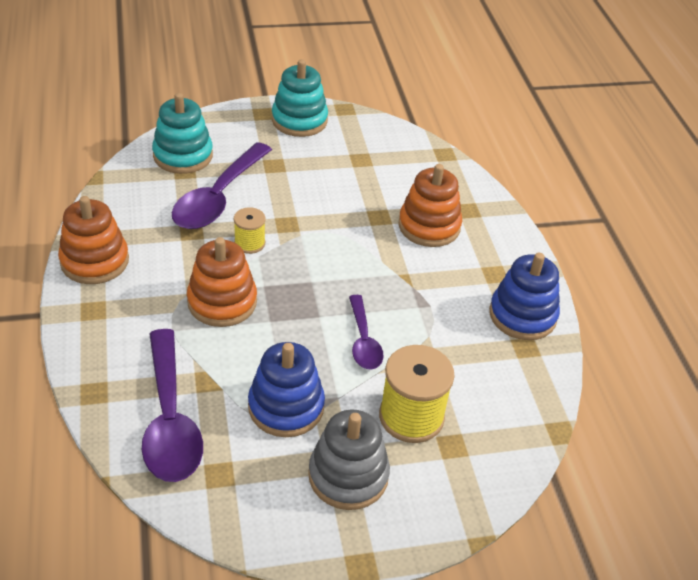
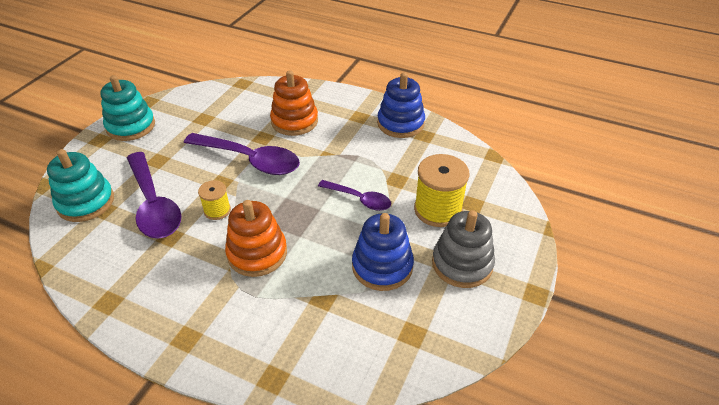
camera: 50 degrees left, 0 degrees up
(94, 261) = (134, 312): orange stacking toy -> none
(170, 420) = (341, 340): purple spoon -> purple spoon (250, 160)

